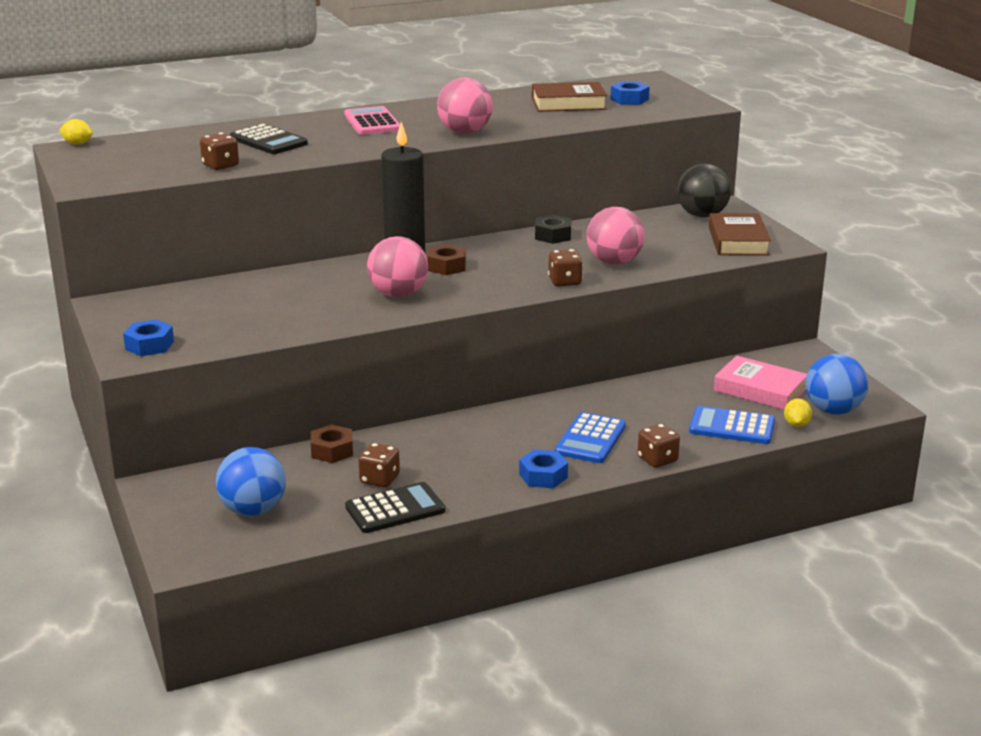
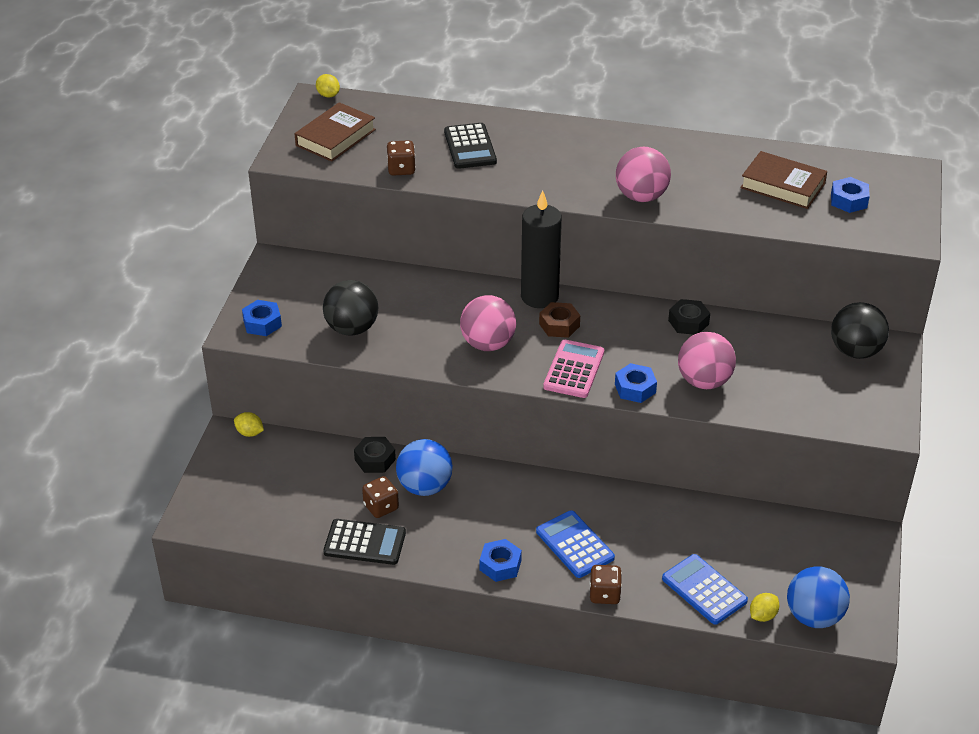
camera: 35 degrees right, 15 degrees up
(174, 477) = (249, 433): none -> yellow lemon
(251, 322) = (352, 328): none -> black ball
(253, 510) = (272, 493): blue ball -> blue ball (425, 487)
(332, 450) = (375, 459): brown nut -> black nut
(372, 122) = (579, 150): pink calculator -> pink calculator (574, 370)
(564, 282) = (635, 388): brown dice -> blue nut
(590, 439) = (575, 545): blue calculator -> blue calculator turned 90 degrees clockwise
(738, 241) = (848, 402): brown book -> brown book (336, 137)
(760, 390) = (775, 560): pink book -> none

